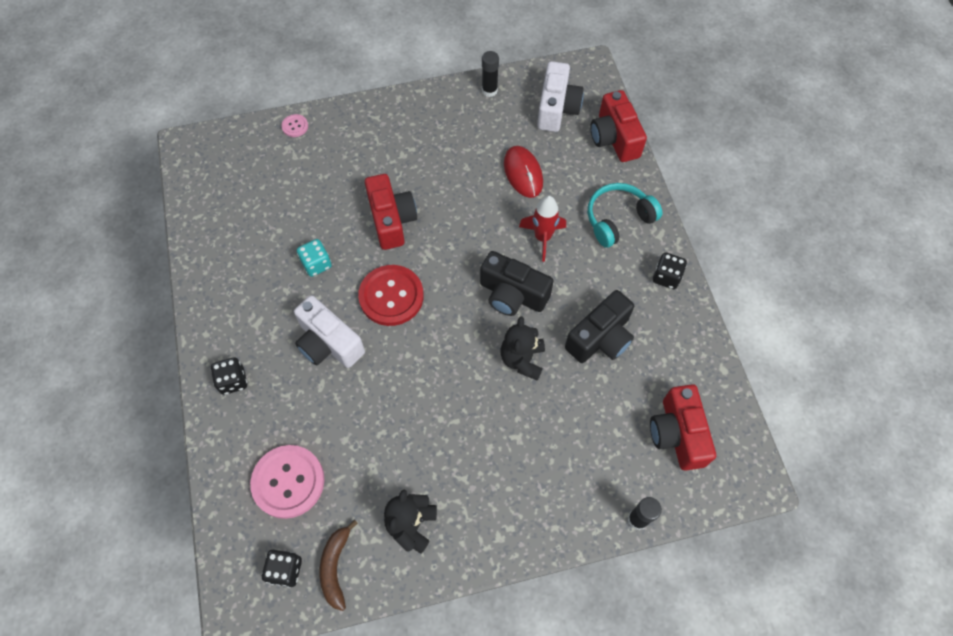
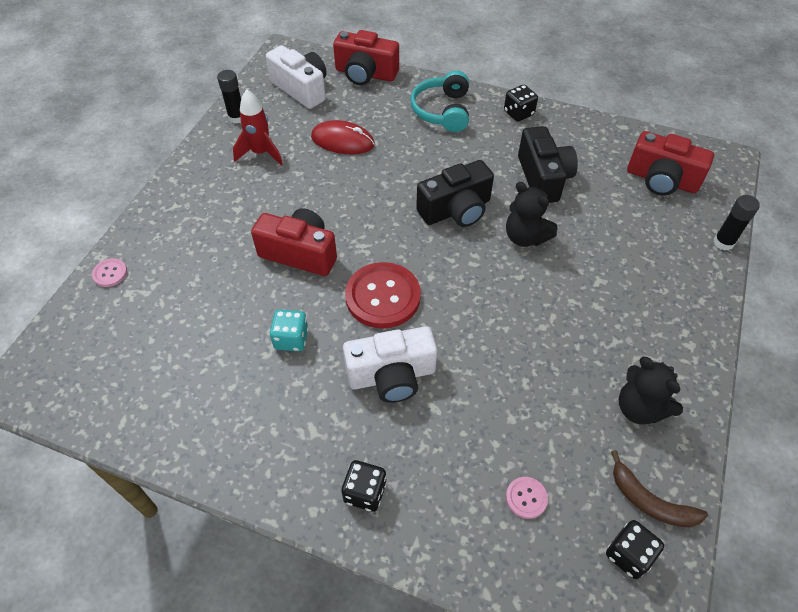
camera: 55 degrees left, 10 degrees down
(288, 482) = (526, 498): pink button -> pink button, size x0.45
(542, 238) = (418, 162): red rocket -> red rocket (261, 153)

